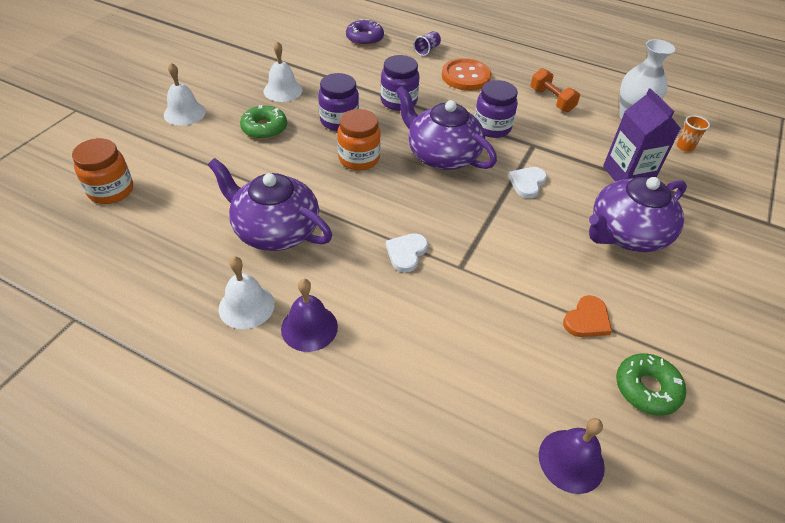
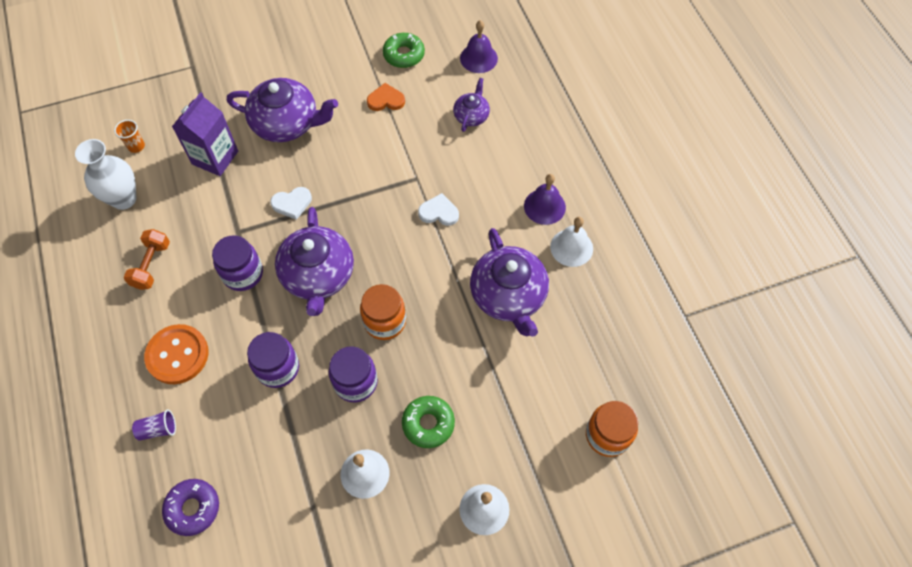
camera: 135 degrees left, 15 degrees up
(406, 253) = (439, 212): white heart -> white heart turned 150 degrees counterclockwise
(487, 371) = (471, 115): none -> purple teapot

